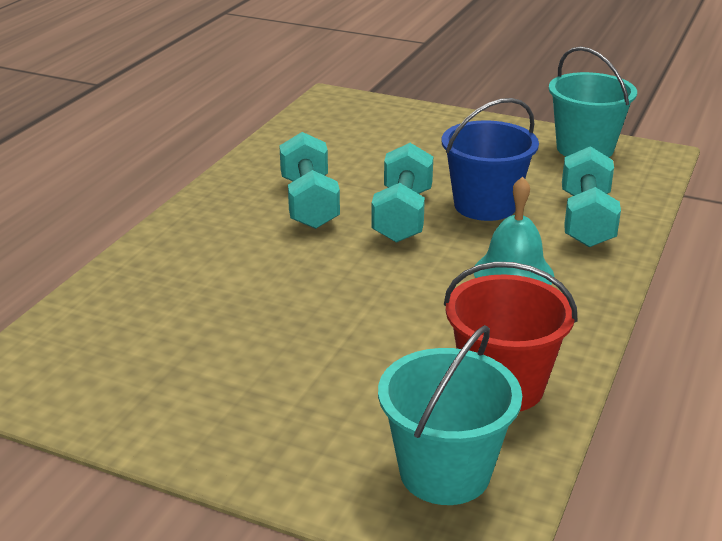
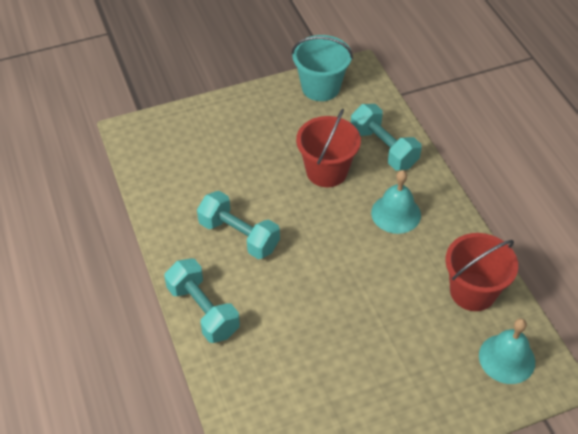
camera: 45 degrees left, 20 degrees up
(403, 215) = (298, 209): turquoise dumbbell -> turquoise dumbbell (203, 310)
(445, 472) = (507, 358): turquoise bucket -> turquoise bell
(485, 205) = (326, 171): blue bucket -> red bucket

